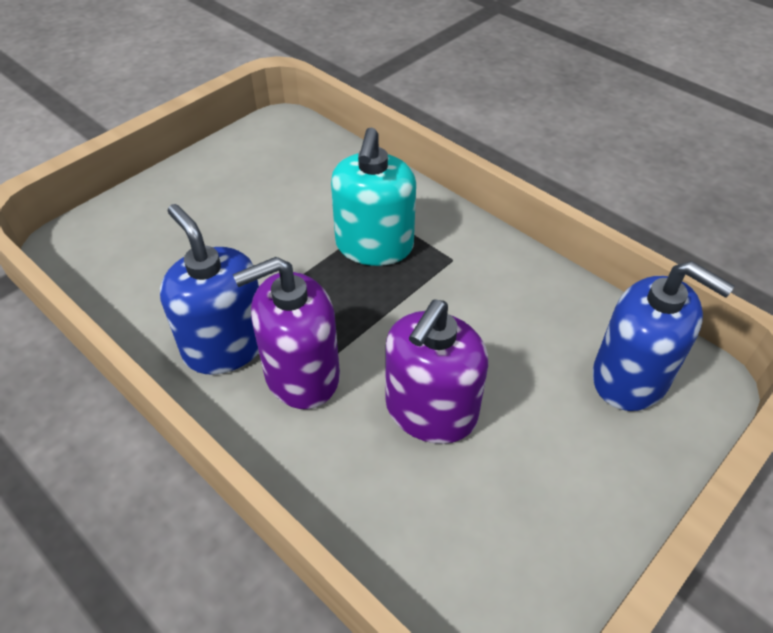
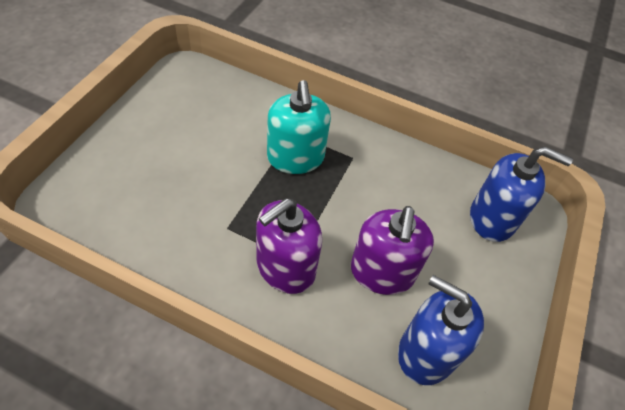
camera: 25 degrees left, 5 degrees up
(225, 345) = (221, 258): blue soap dispenser -> blue soap dispenser (426, 352)

